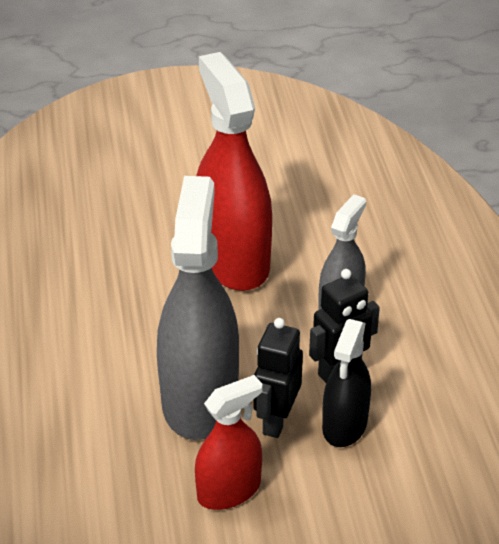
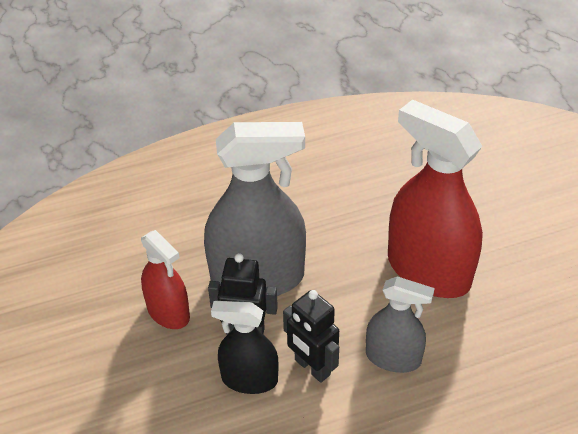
camera: 80 degrees right, 5 degrees up
(233, 260) = (428, 271): red spray bottle -> red spray bottle turned 105 degrees counterclockwise

